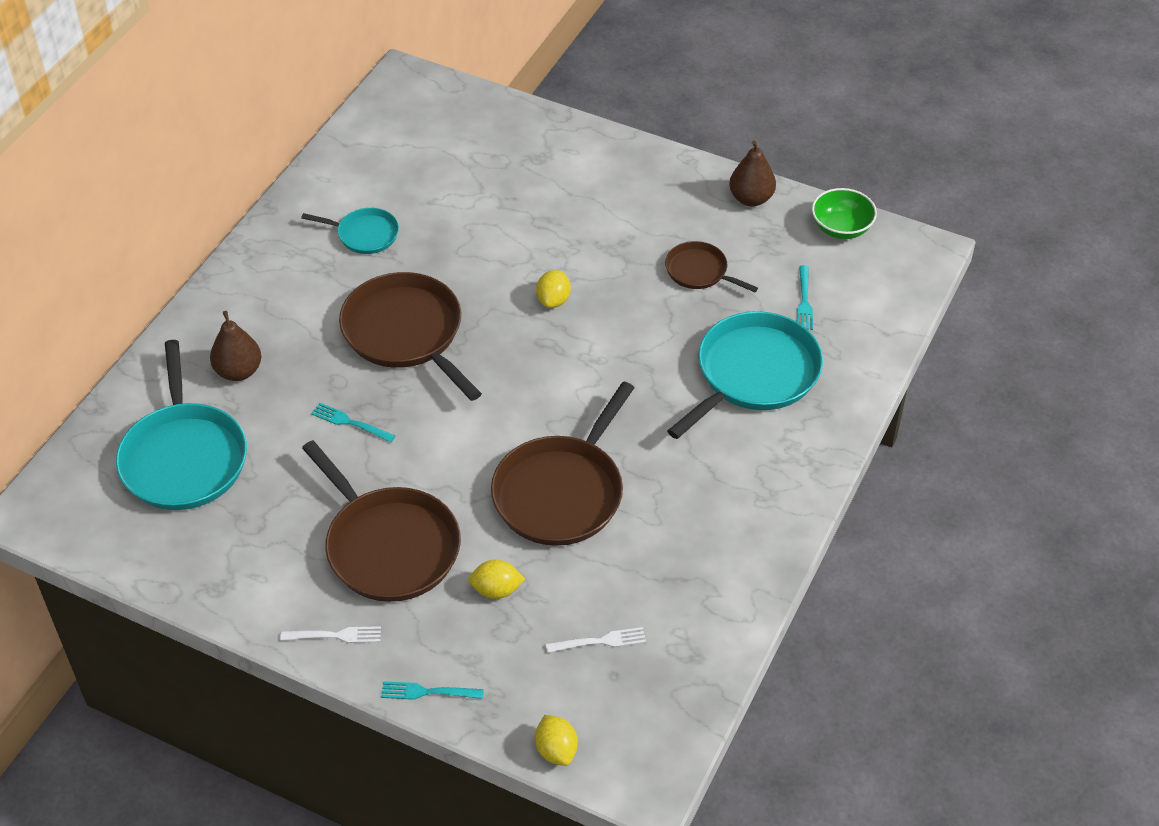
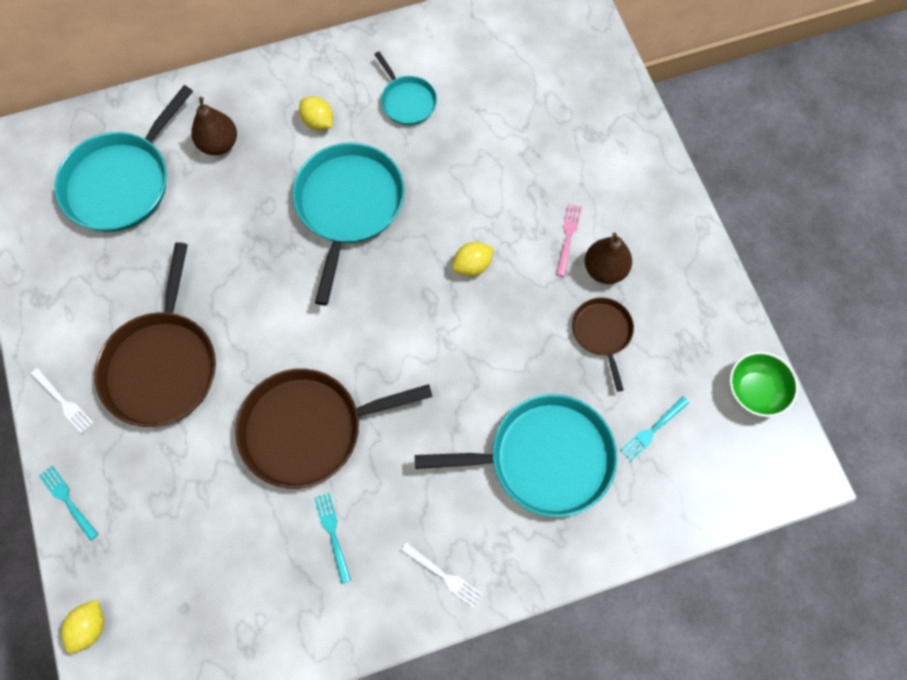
camera: 45 degrees right, 20 degrees up
(350, 423) = (241, 246): turquoise fork -> turquoise fork (332, 534)
(406, 333) = (348, 206): brown pan -> turquoise pan
(496, 590) = (187, 465): yellow lemon -> yellow lemon (318, 122)
(600, 641) = (204, 572): white fork -> white fork (443, 576)
(601, 232) = (568, 237): none -> pink fork
(751, 198) = (712, 302): brown pear -> brown pear (605, 269)

